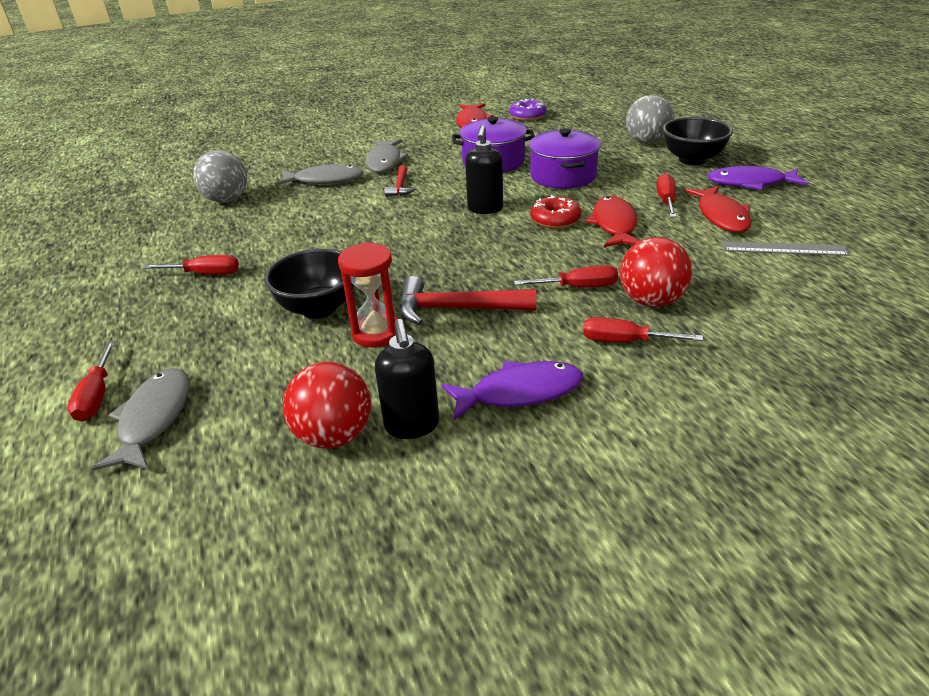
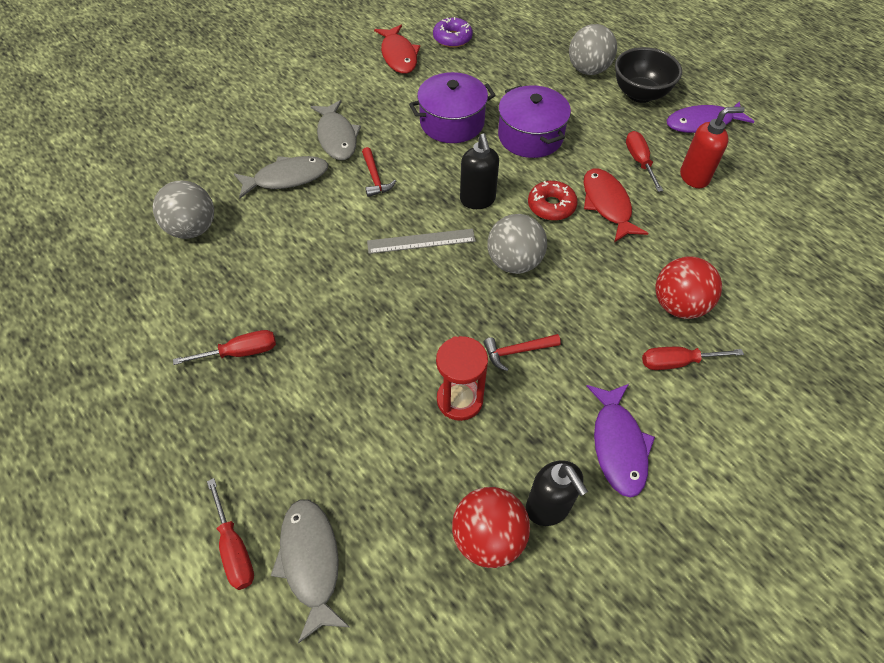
camera: 20 degrees left, 20 degrees up
(318, 308) = (387, 378): black bowl -> none
(456, 309) = (517, 351): red hammer -> red hammer, size x0.58
(493, 251) = (514, 262): none -> grey ball
(519, 392) = (618, 445): purple fish -> purple fish turned 120 degrees clockwise
(578, 287) = (611, 300): red screwdriver -> none
(721, 216) = (694, 177): red fish -> red soap dispenser
(784, 249) = (760, 214): grey ruler -> grey ruler (421, 241)

